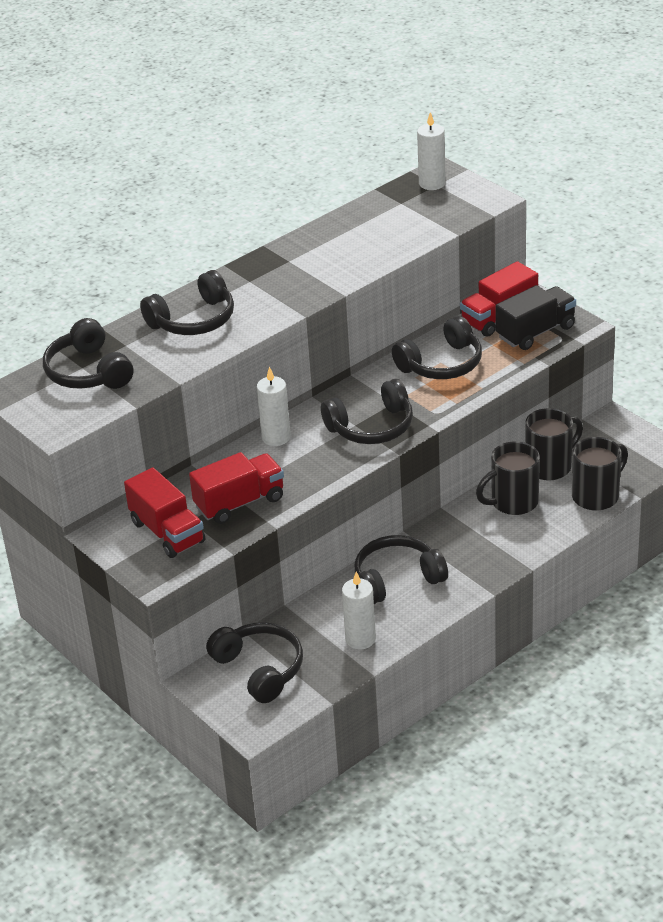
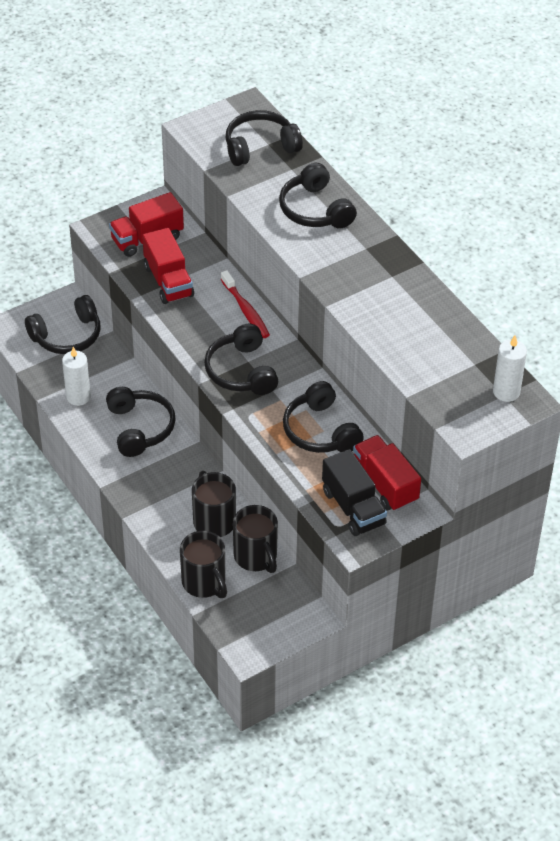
camera: 95 degrees right, 10 degrees up
(276, 437) = (246, 310): white candle -> red toothbrush

